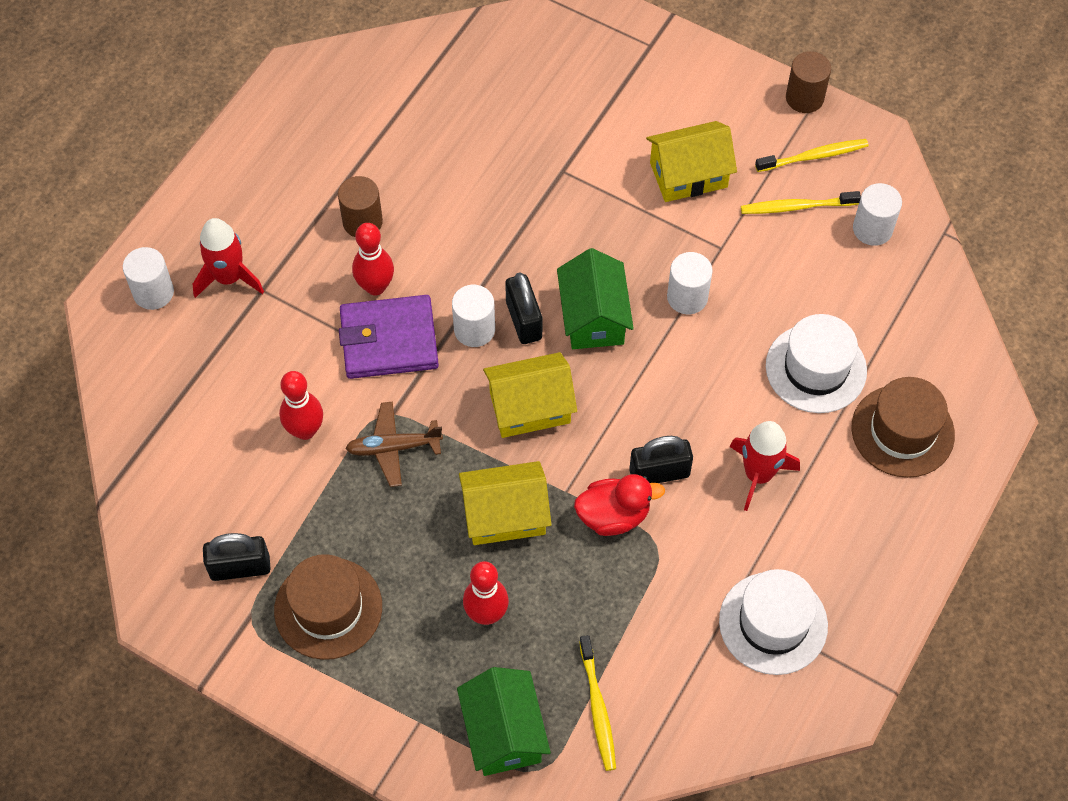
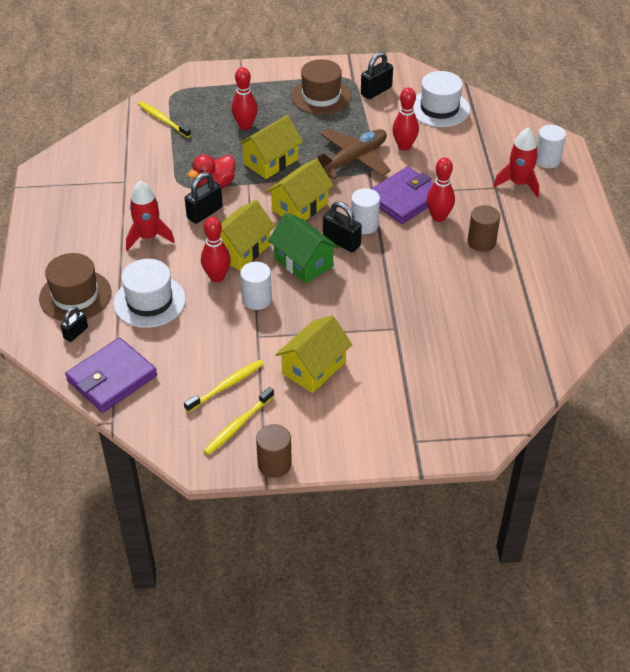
camera: 145 degrees right, 15 degrees down
(393, 448) = (353, 160): brown plane -> brown plane, size x1.54
(503, 732) = (200, 95): green house -> none
(654, 381) = (241, 250): none -> yellow house
(712, 357) = (217, 277): none -> red bowling pin
(773, 623) = (97, 183): white hat -> white hat (439, 108)
(872, 229) = (164, 399): white cylinder -> none
(917, 286) = (112, 378): none -> purple wallet
(928, 373) = (76, 333): none -> black padlock

